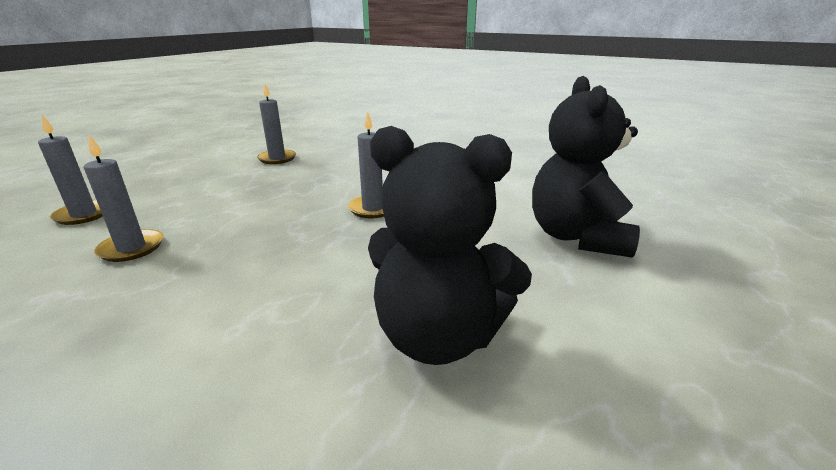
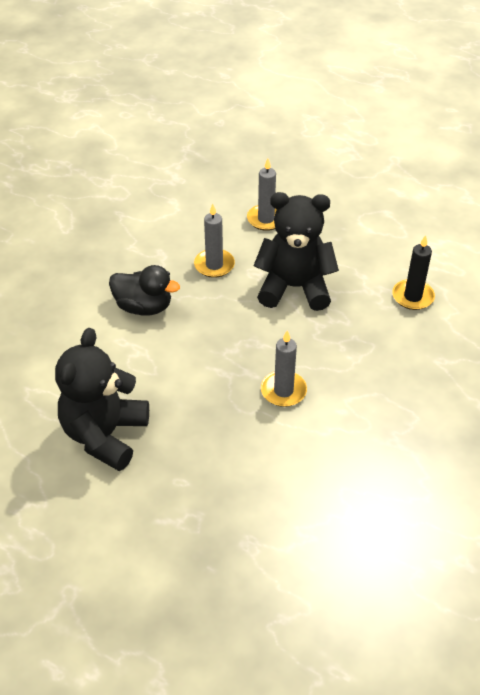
camera: 90 degrees right, 20 degrees up
(165, 309) = (144, 307): none -> black duck
(277, 159) = (412, 296): grey candle -> black candle
(576, 237) = (227, 545): black teddy bear -> black teddy bear (294, 287)

